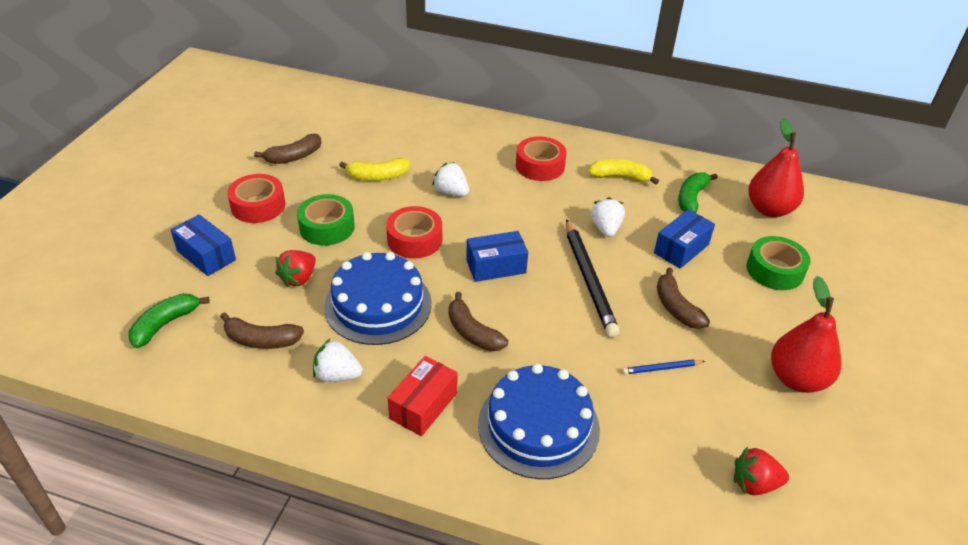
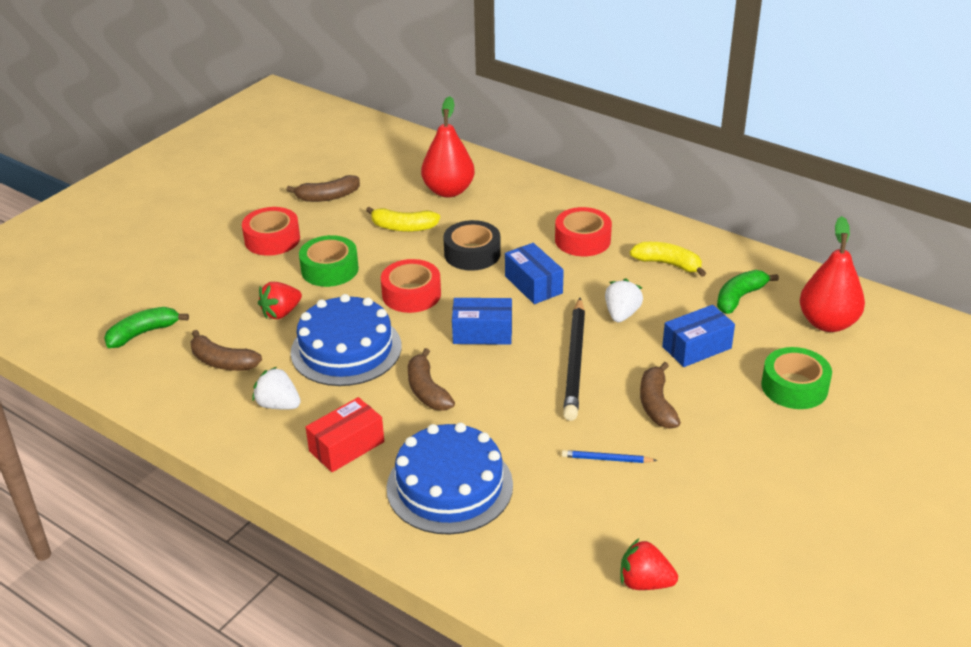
camera: 20 degrees right, 5 degrees down
(206, 255) = (204, 278): blue box -> blue box (533, 285)
(451, 192) = (472, 254): white strawberry -> black tape
(797, 379) = (753, 497): red pear -> red pear (448, 191)

